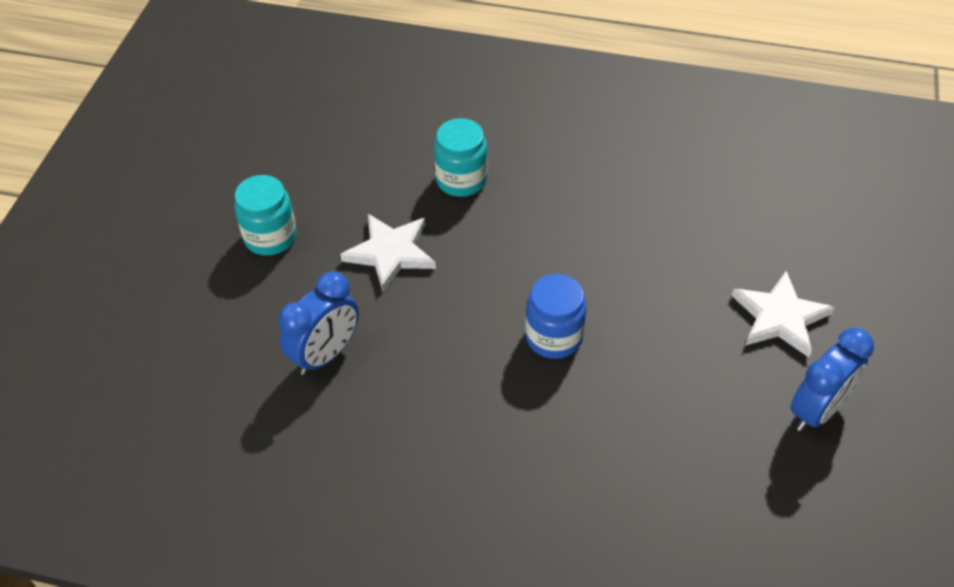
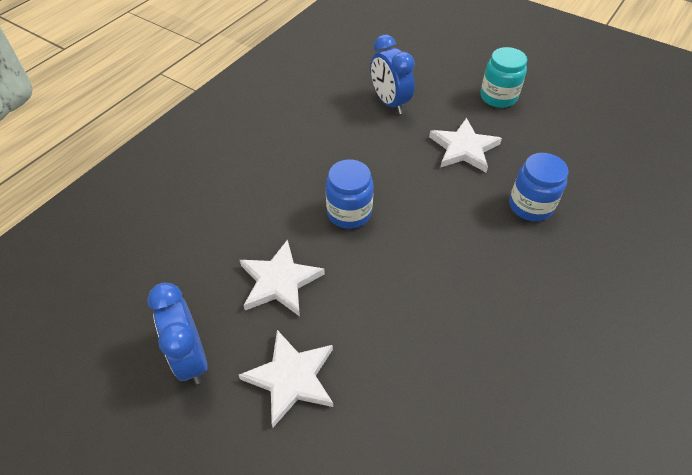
camera: 110 degrees right, 0 degrees up
(461, 180) = (530, 206): turquoise jar -> blue jar
(685, 369) = (279, 281): none -> white star

